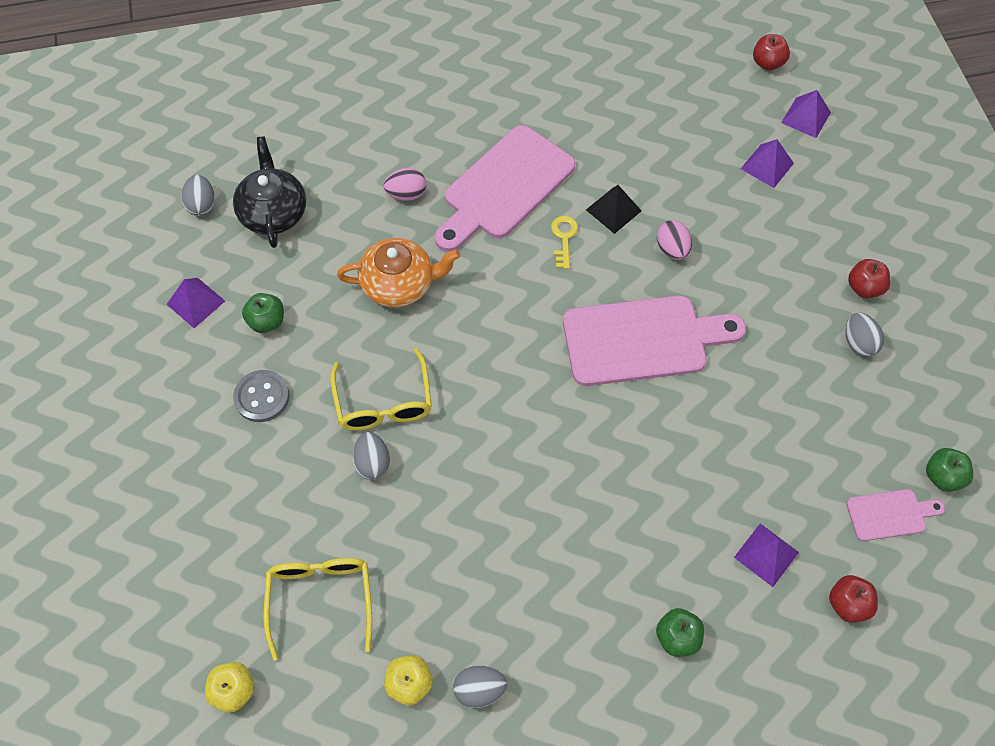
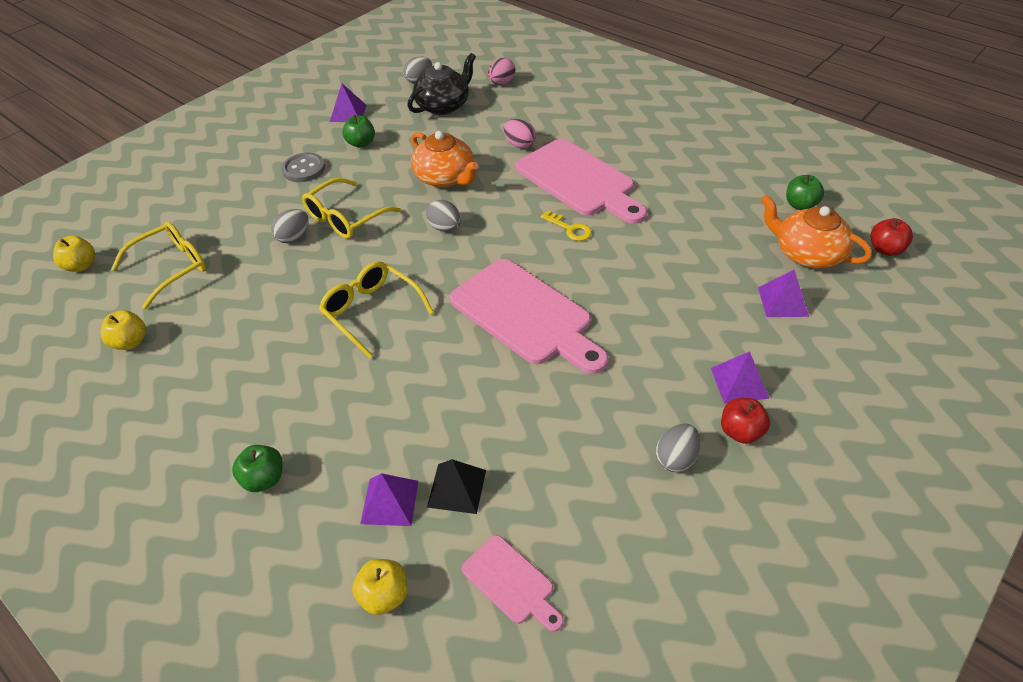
camera: 55 degrees right, 15 degrees down
(479, 689) = (145, 381): grey egg -> grey egg (445, 228)
(505, 187) = (578, 180): pink cutting board -> pink cutting board turned 135 degrees counterclockwise
(541, 453) = (371, 312): none -> yellow glasses
(564, 238) = (570, 229): yellow key -> yellow key turned 75 degrees clockwise
(613, 210) = (626, 240): black pyramid -> black pyramid (457, 488)
(672, 249) = (629, 288): pink egg -> pink egg (502, 82)
(731, 110) = (807, 253): none -> orange teapot
(806, 117) = (866, 300): purple pyramid -> purple pyramid (739, 383)
(847, 604) = (384, 595): red apple -> yellow apple
(942, 476) = (595, 609): green apple -> green apple (800, 205)

